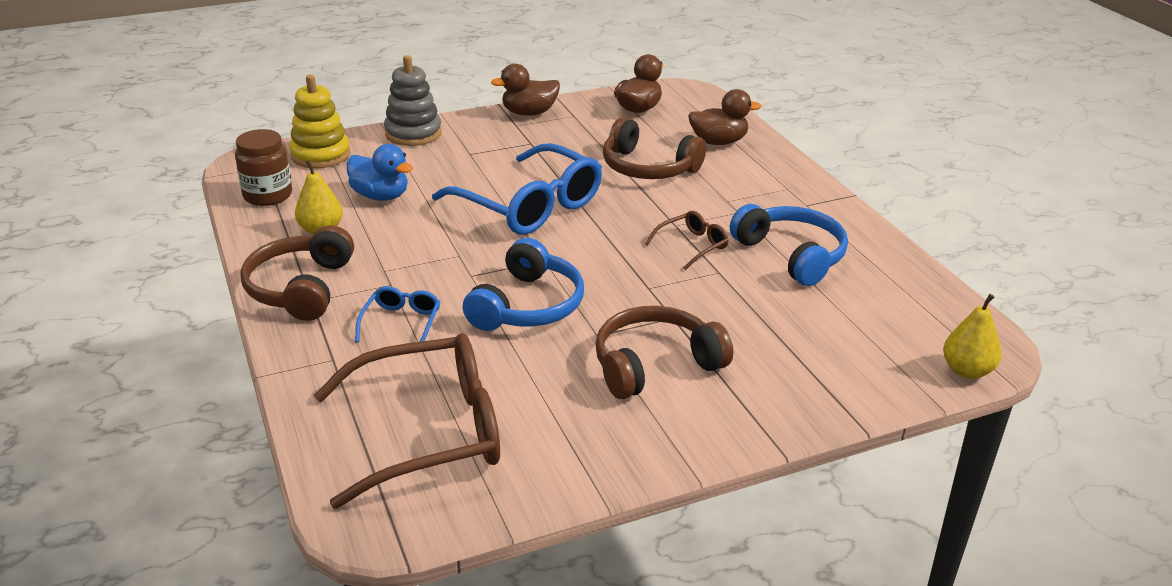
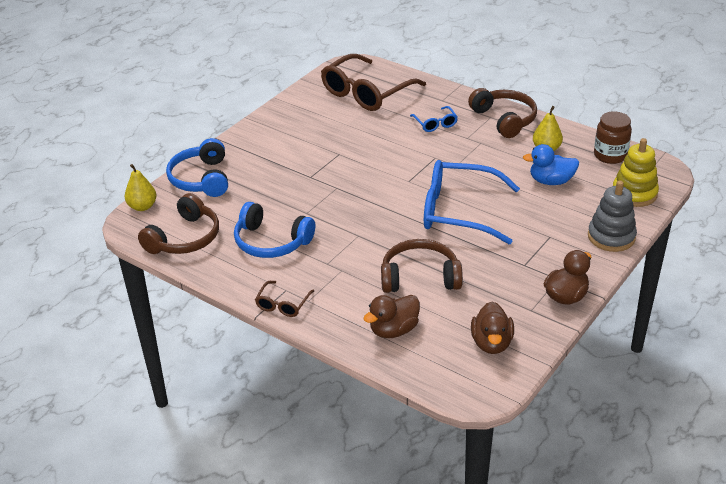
camera: 150 degrees right, 5 degrees up
(527, 306) = (387, 154): blue headphones -> blue headphones (201, 179)
(655, 365) = (299, 151): brown headphones -> brown headphones (184, 238)
(692, 246) = (335, 224): brown glasses -> brown glasses (283, 304)

